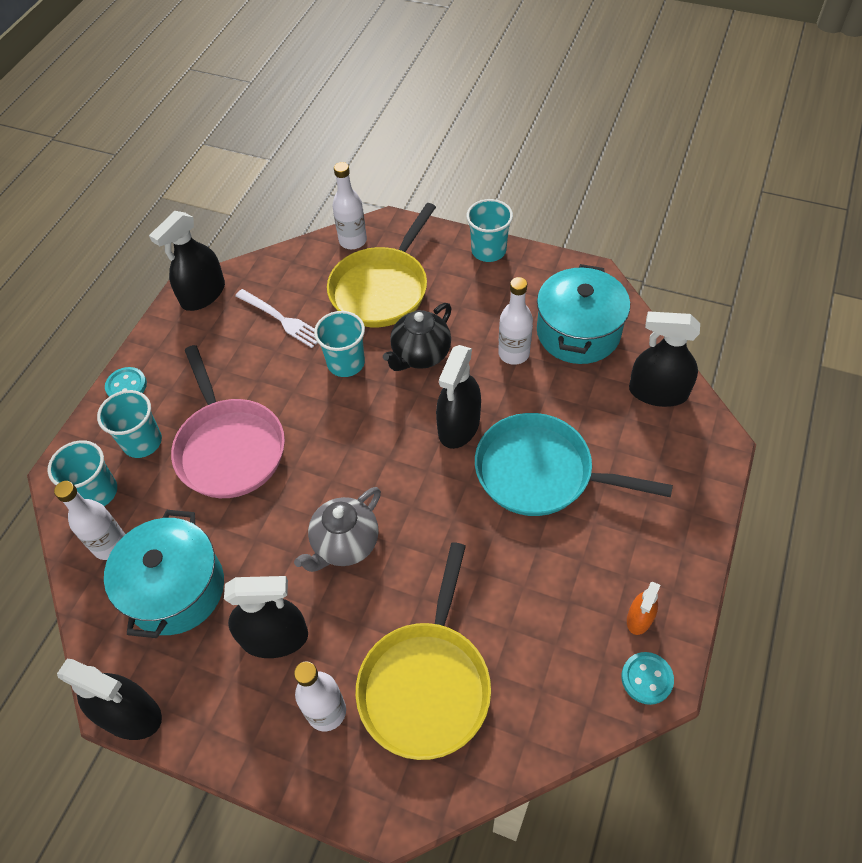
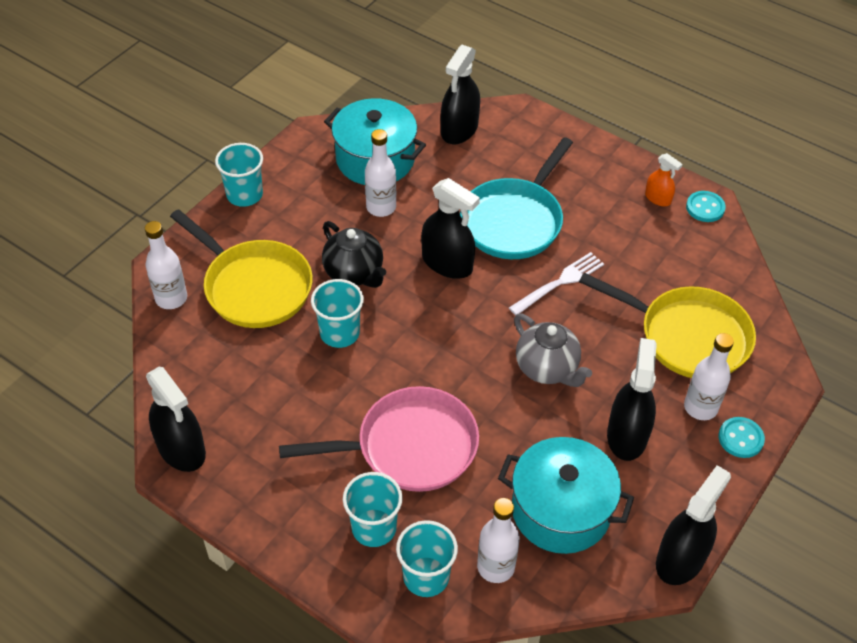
camera: 80 degrees left, 5 degrees down
(126, 386) = (288, 539): turquoise button -> turquoise button (740, 438)
(282, 320) = (256, 378): white fork -> white fork (559, 282)

